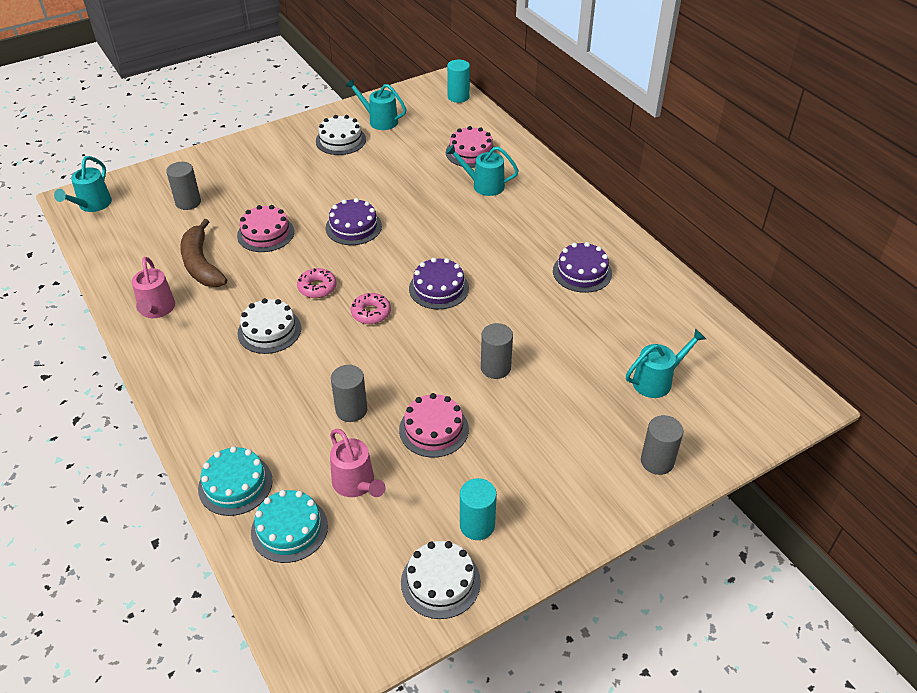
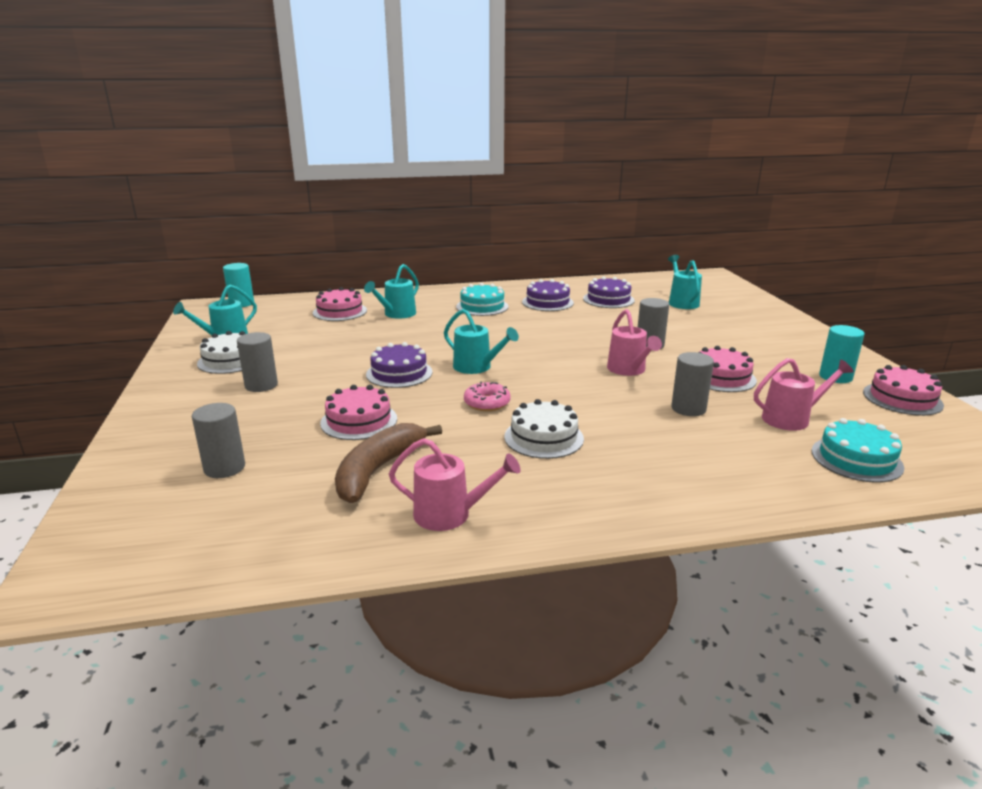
camera: 70 degrees left, 20 degrees down
(92, 205) = (110, 562): turquoise watering can -> turquoise watering can (477, 367)
(201, 264) = (378, 470): brown banana -> brown banana turned 120 degrees clockwise
(235, 484) = (795, 484): turquoise cake -> turquoise cake (482, 307)
(371, 313) = (547, 382): pink donut -> none
(421, 361) = (629, 370): none -> pink watering can
(439, 288) = (531, 350): purple cake -> purple cake (608, 299)
(440, 582) = (902, 398): white cake -> pink cake
(657, 461) = (763, 315): grey cylinder -> grey cylinder (261, 385)

